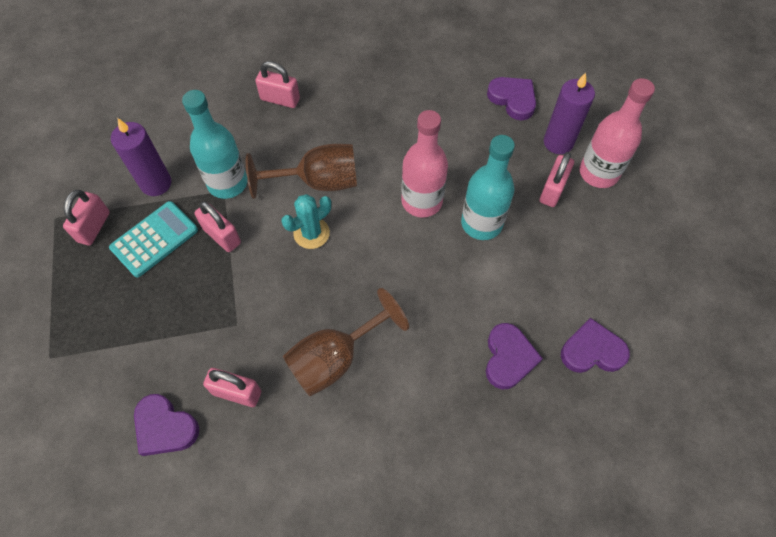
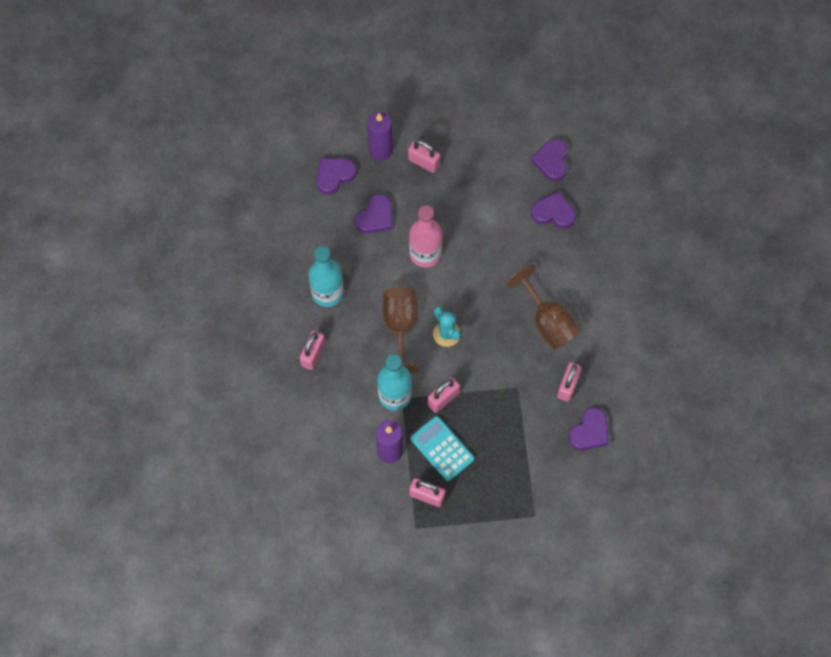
camera: 85 degrees left, 5 degrees up
(465, 144) = (375, 217): none -> purple heart
(481, 223) = (448, 215): turquoise bottle -> turquoise bottle (327, 293)
(598, 173) = (411, 128): pink bottle -> none

